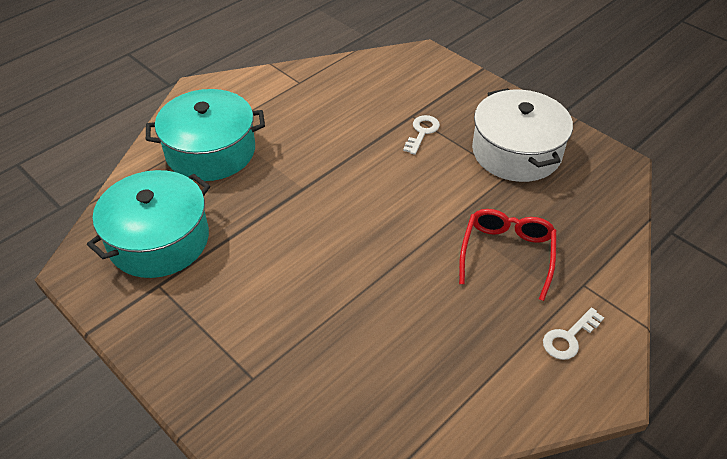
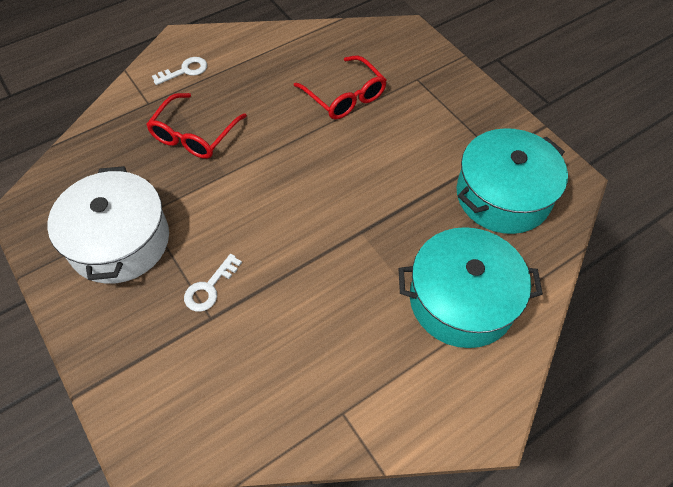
camera: 170 degrees left, 10 degrees up
(348, 333) = (344, 96): none -> red glasses

